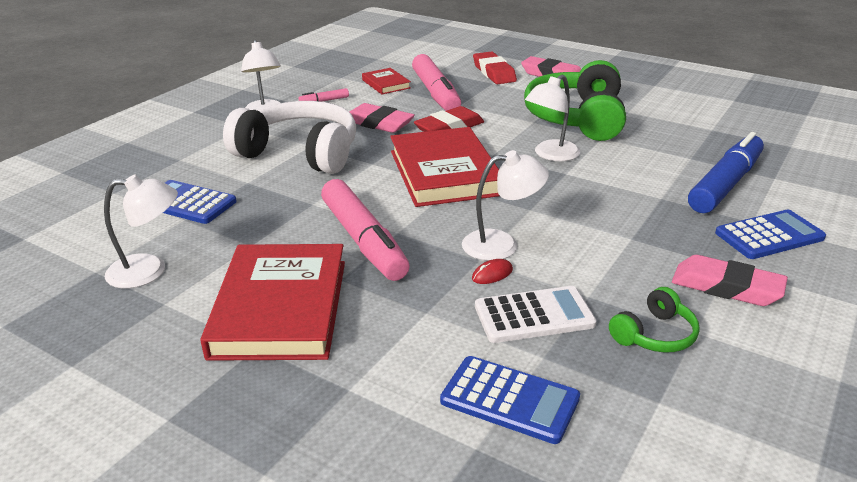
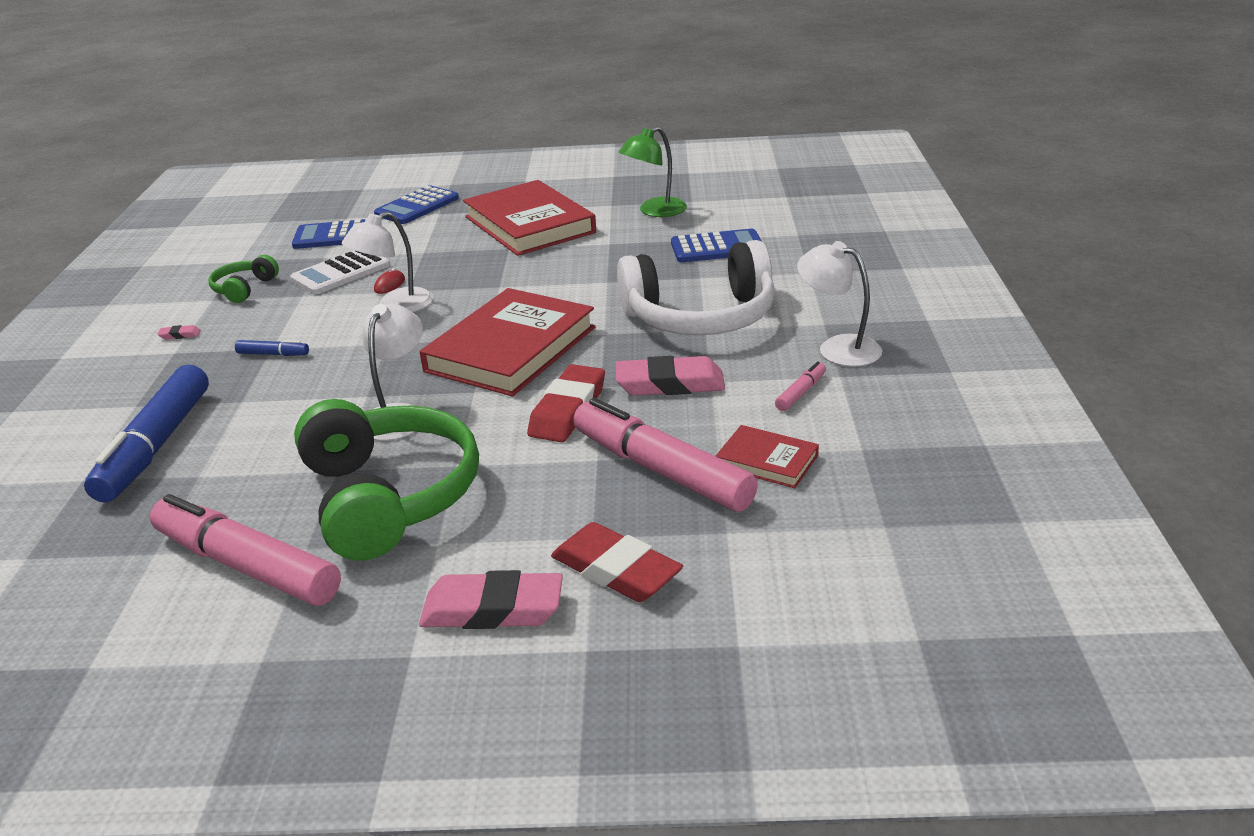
camera: 150 degrees right, 0 degrees up
(149, 271) = (655, 211): white lamp -> green lamp
(363, 241) = (521, 272): pink marker -> pink marker (247, 566)
(444, 173) = (511, 349): red book -> red book turned 75 degrees clockwise
(630, 231) = (273, 354): none -> blue marker
(726, 287) = (180, 335): pink eraser -> pink eraser, size x0.40
(769, 236) = (121, 394): blue calculator -> blue calculator (417, 206)

